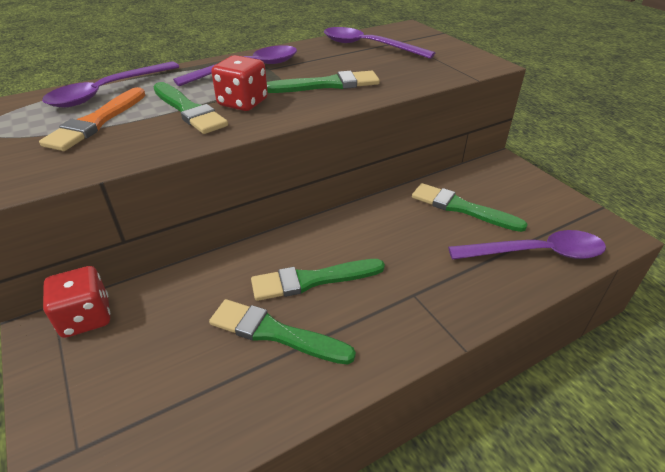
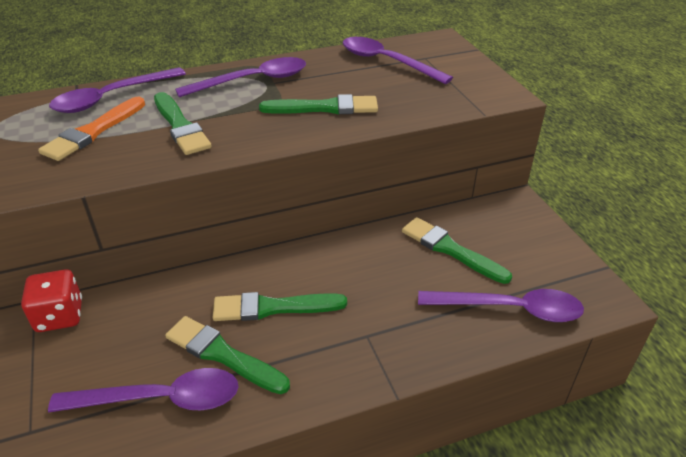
camera: 10 degrees right, 0 degrees up
(221, 389) = (161, 399): none -> purple spoon
(243, 103) = (234, 122): red dice -> none

